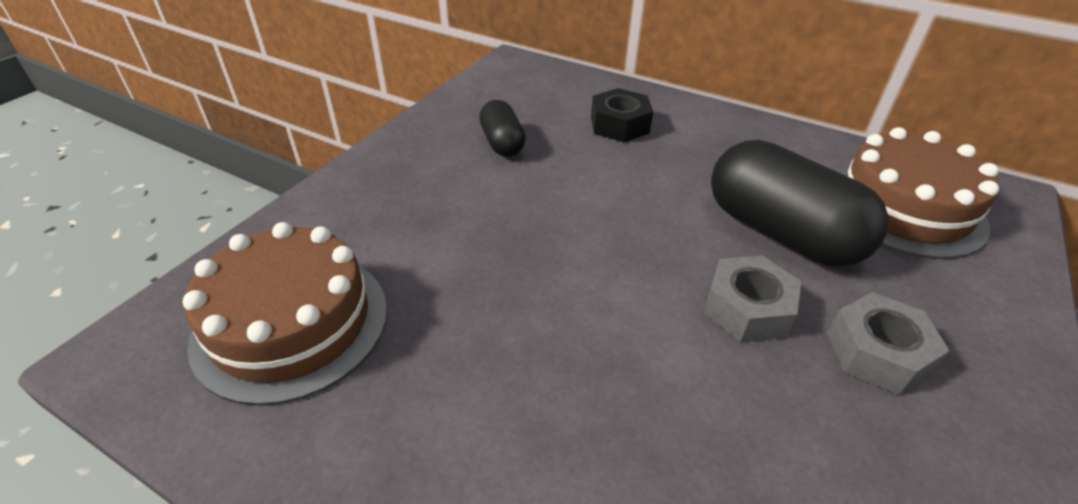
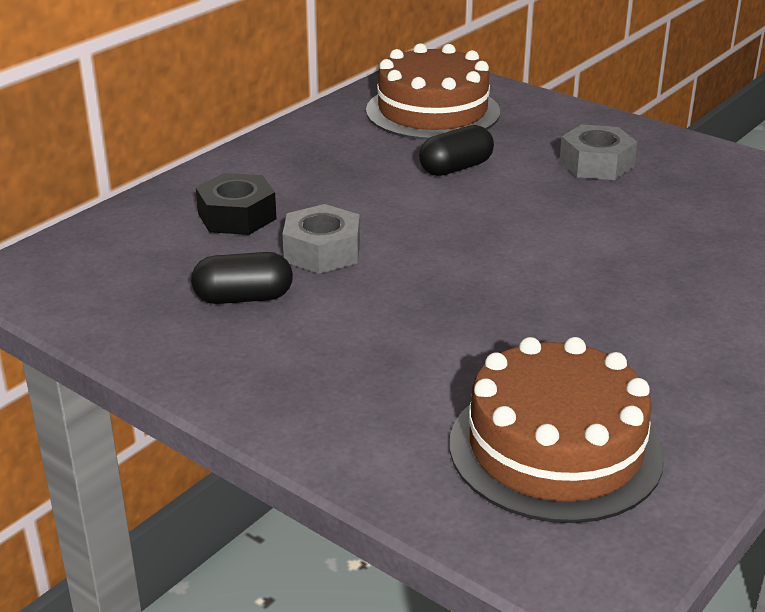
camera: 80 degrees left, 10 degrees down
(747, 309) = (549, 202): grey nut -> grey nut (322, 251)
(780, 233) = (456, 168): black capsule -> black capsule, size x0.53

